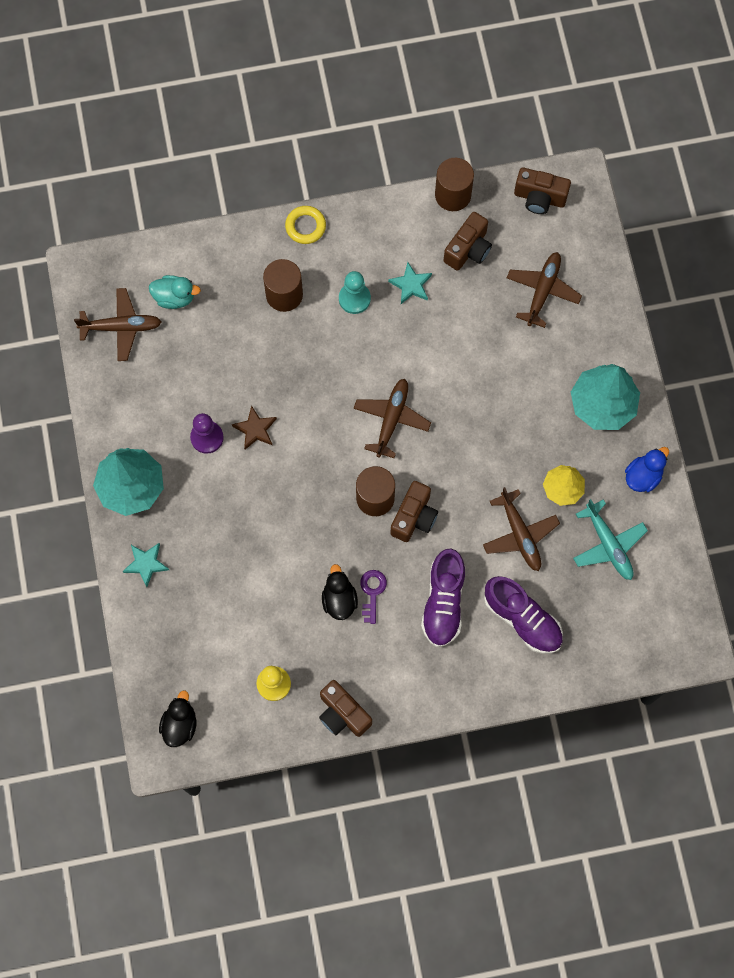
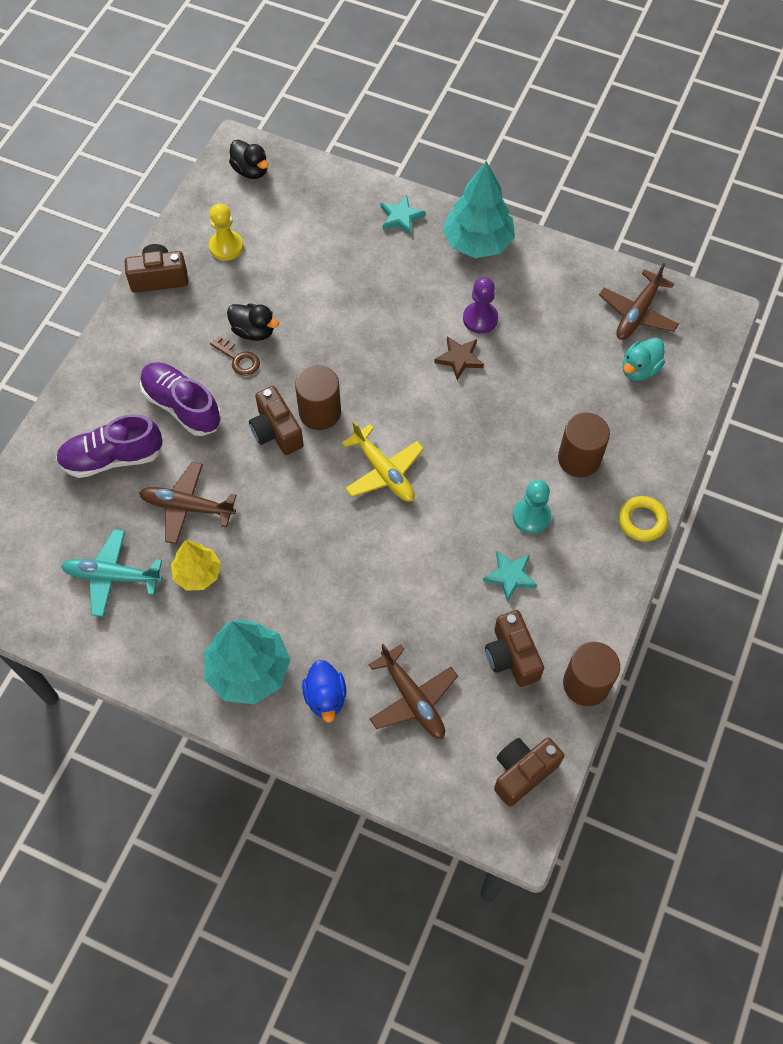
camera: 125 degrees right, 10 degrees down
(372, 592) = (238, 359): purple key -> brown key
(391, 419) = (383, 472): brown plane -> yellow plane
(643, 476) = (147, 656): blue duck -> blue duck (325, 697)

